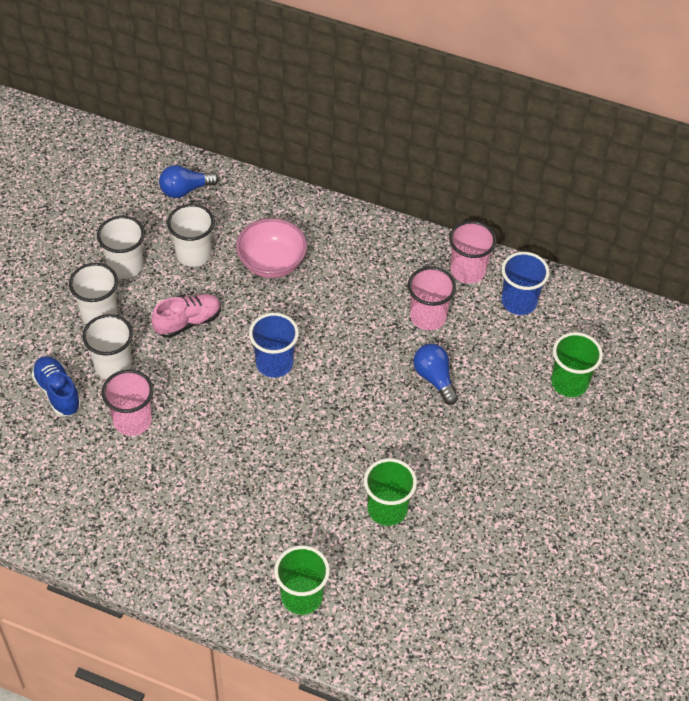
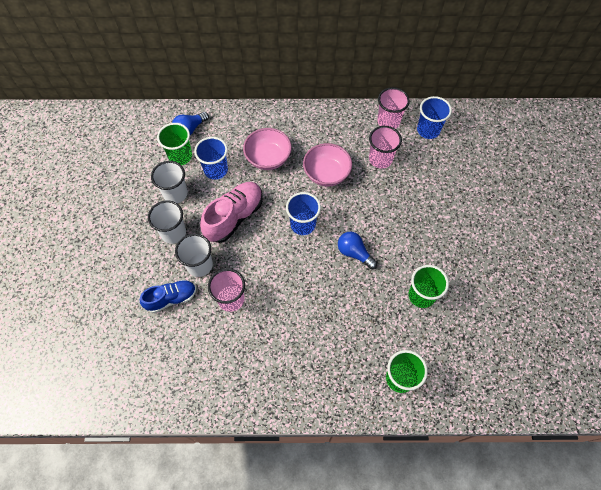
camera: 20 degrees left, 10 degrees up
(57, 392) = (171, 298): blue shoe -> blue shoe turned 120 degrees clockwise
(188, 322) = (234, 217): pink shoe -> pink shoe, size x1.53
(193, 254) = (216, 170): white cup -> blue cup
(341, 310) = (326, 174): none -> pink bowl
(434, 378) = (405, 197): blue light bulb -> blue light bulb (354, 253)
(569, 383) = (483, 170): green cup -> green cup (180, 156)

